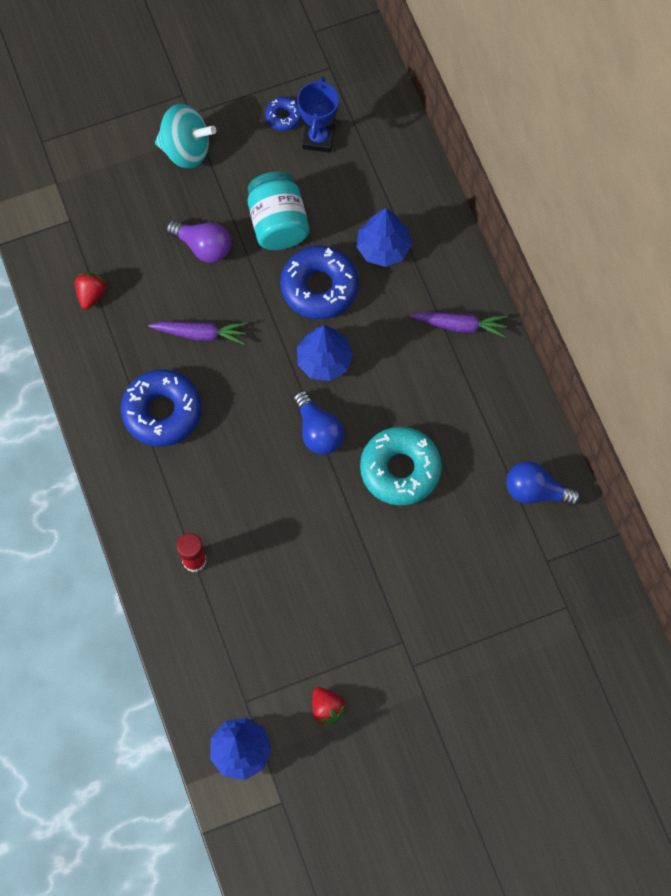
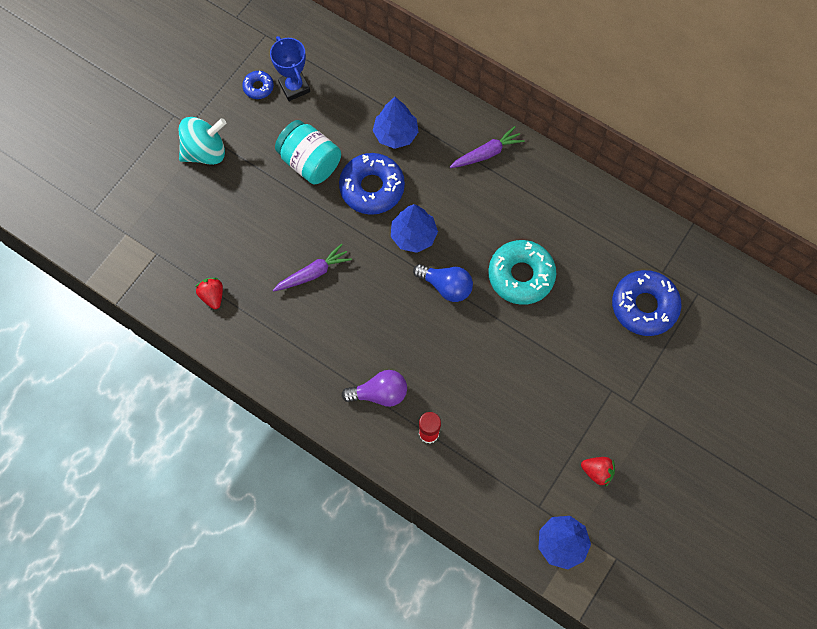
camera: 35 degrees left, 0 degrees up
(162, 411) = (327, 345): blue donut -> blue donut (644, 306)
(203, 246) = (269, 211): purple light bulb -> purple light bulb (379, 393)
(535, 491) = (620, 230): blue light bulb -> none

